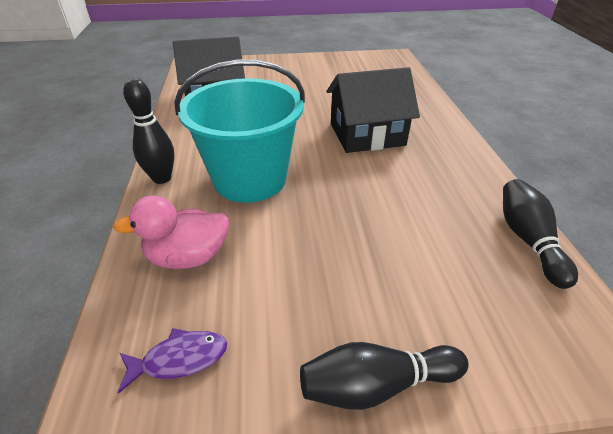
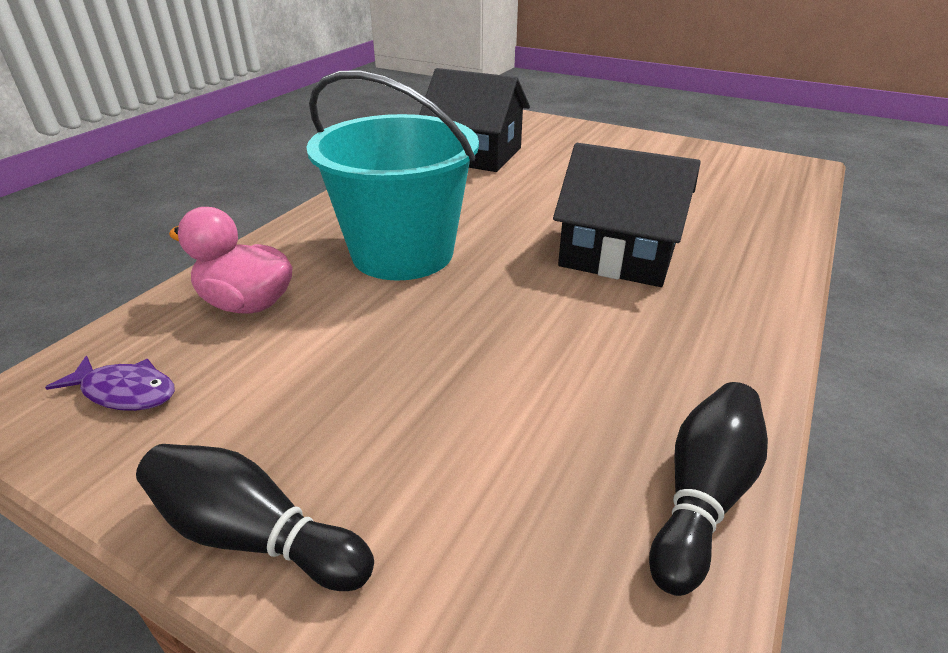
camera: 35 degrees right, 5 degrees down
(162, 178) = (317, 219): black bowling pin -> none

